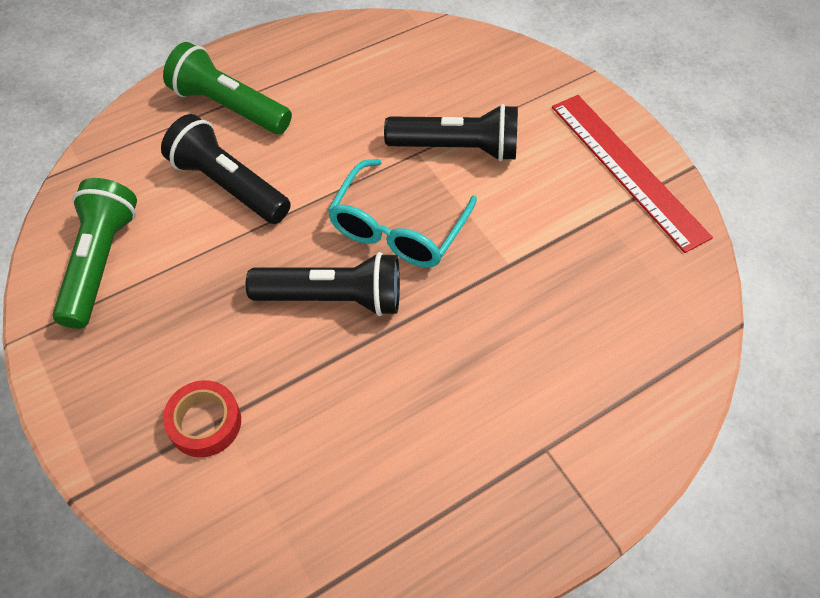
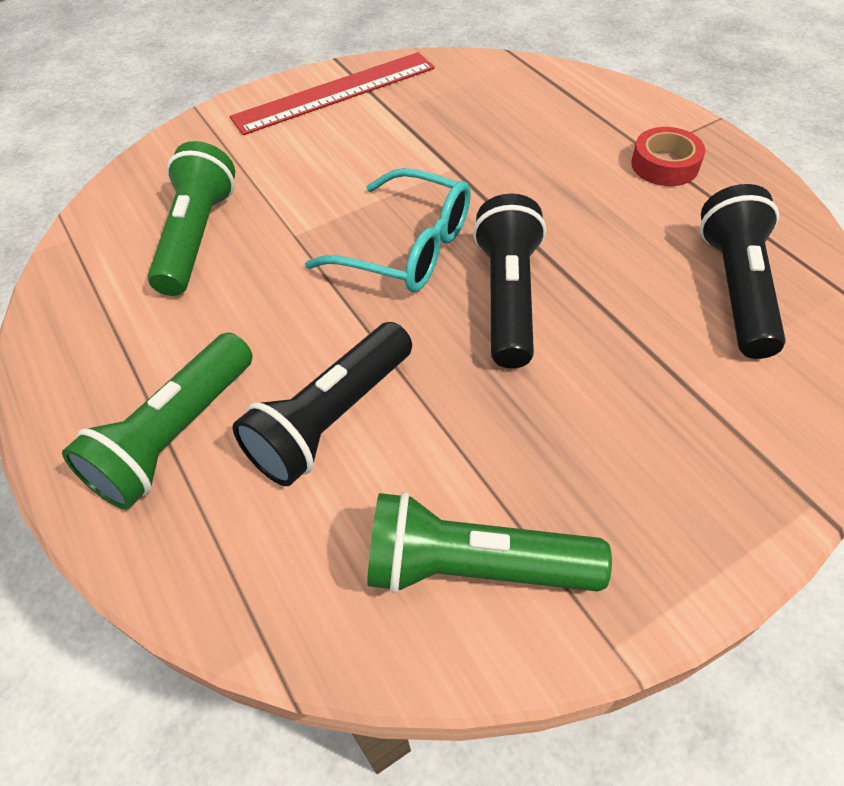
camera: 85 degrees left, 5 degrees down
(205, 422) = (696, 400): red tape -> red tape (664, 165)
(417, 94) = (198, 237): none -> green flashlight
(456, 148) = (292, 203): black flashlight -> black flashlight (736, 288)

